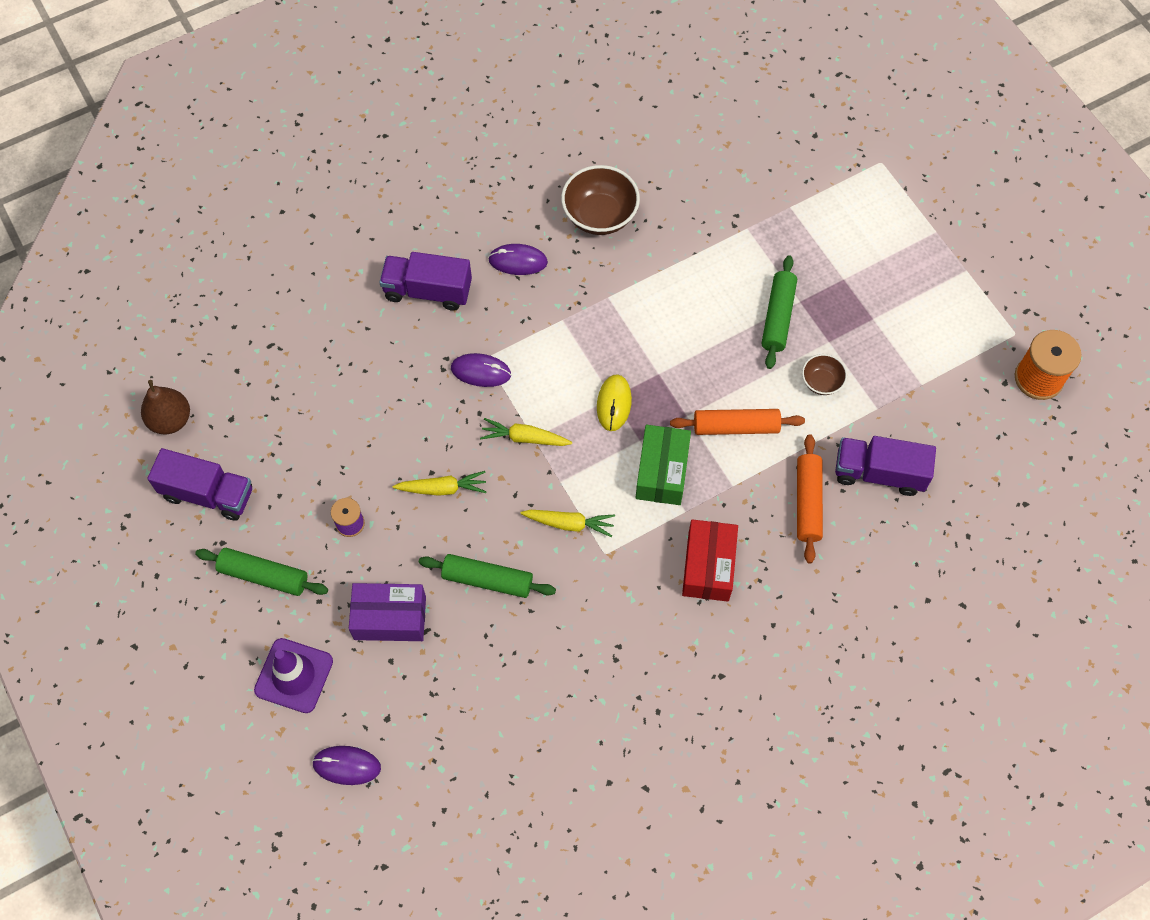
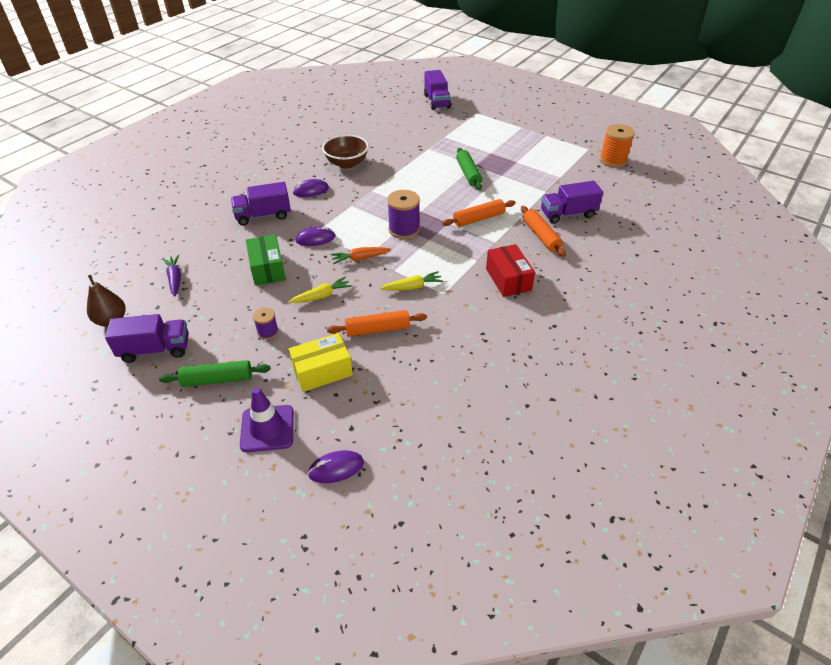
camera: 25 degrees left, 20 degrees down
(268, 375) = (175, 279): none -> purple carrot
(390, 618) = (322, 371): purple box -> yellow box
(487, 580) = (377, 329): green rolling pin -> orange rolling pin
(524, 438) = (360, 258): yellow carrot -> orange carrot
(614, 404) = (404, 229): yellow mouse -> purple spool
(662, 472) = (451, 248): green box -> green box (267, 269)
(821, 382) = (510, 190): brown bowl -> none
(829, 102) = (436, 101): none -> purple truck

